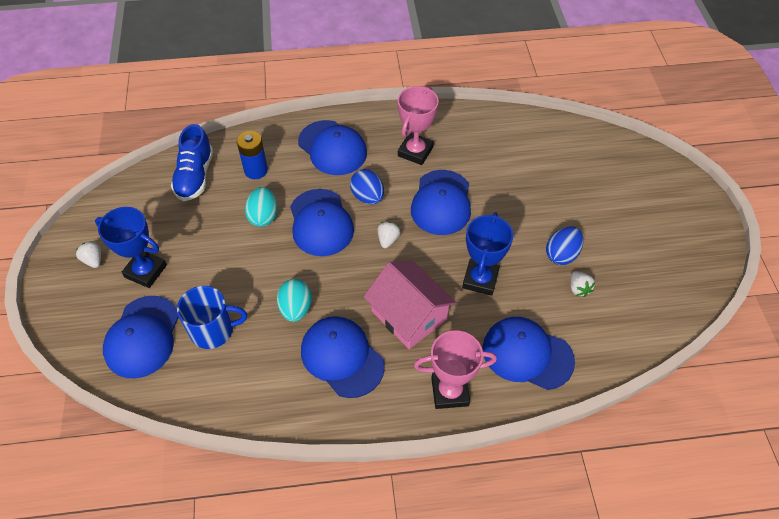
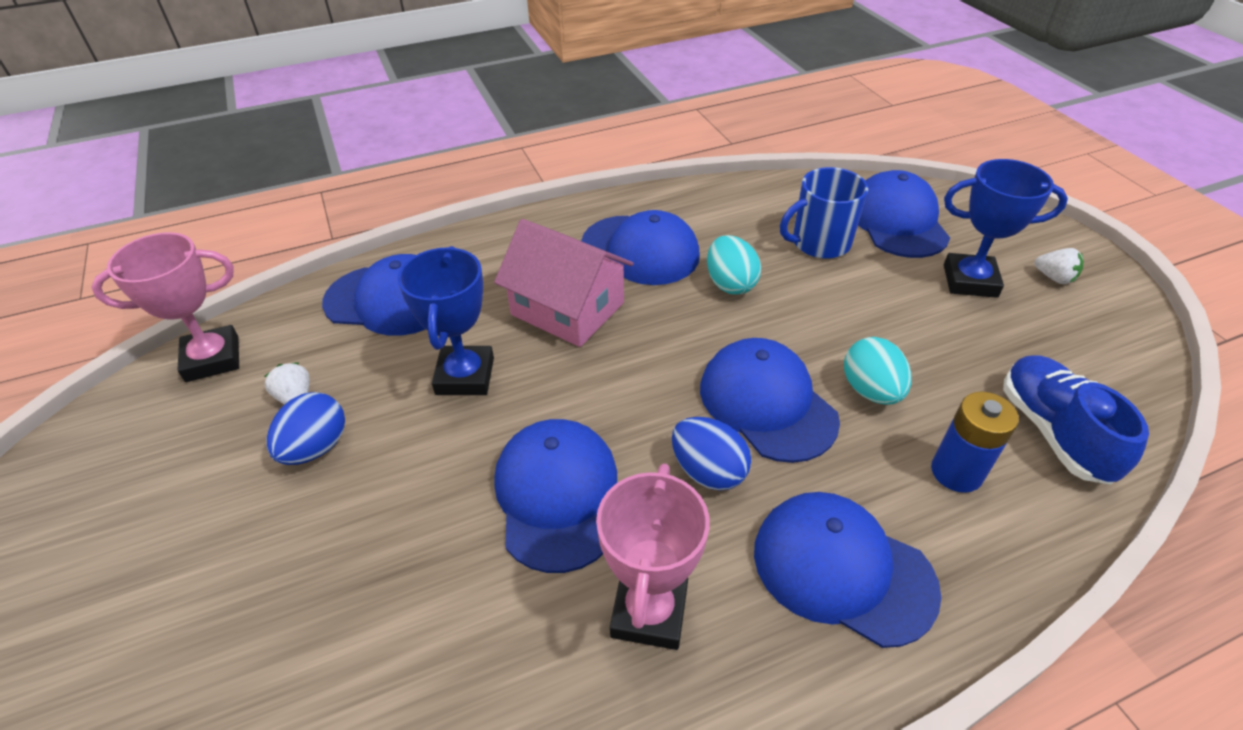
camera: 165 degrees right, 10 degrees down
(388, 239) = (637, 402): white strawberry -> none
(450, 392) = (493, 246): pink trophy -> pink trophy (212, 359)

